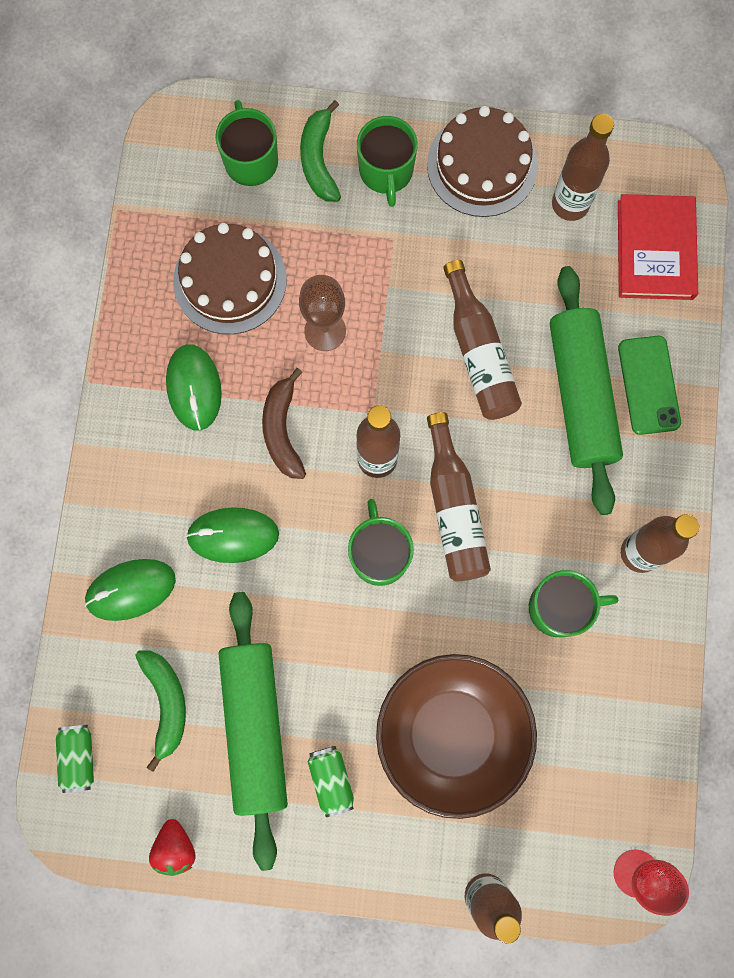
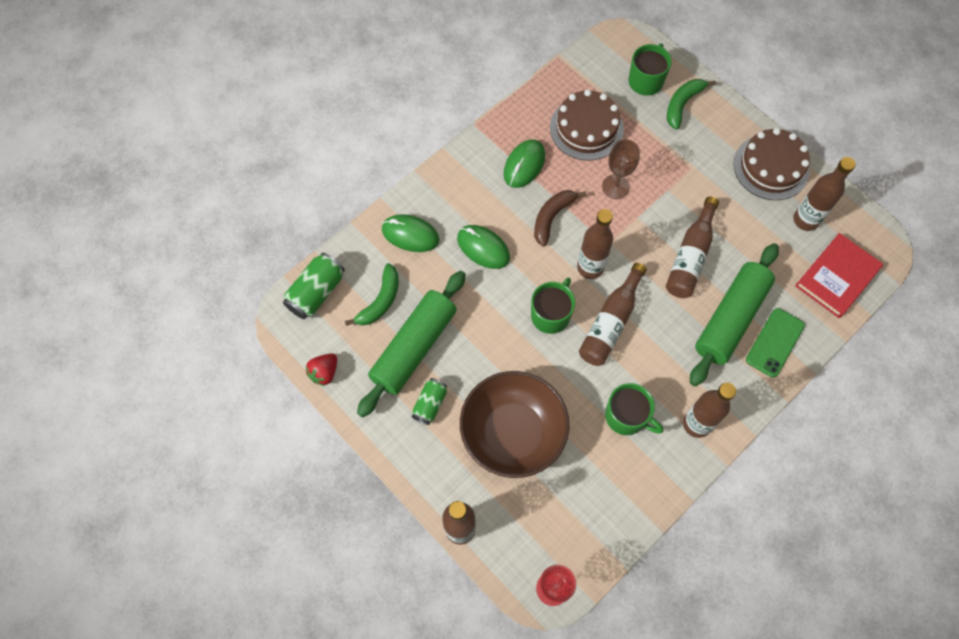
camera: 40 degrees right, 10 degrees down
(78, 757) = (316, 292): green can -> green can, size x1.55
(386, 172) = (714, 134): green mug -> none

